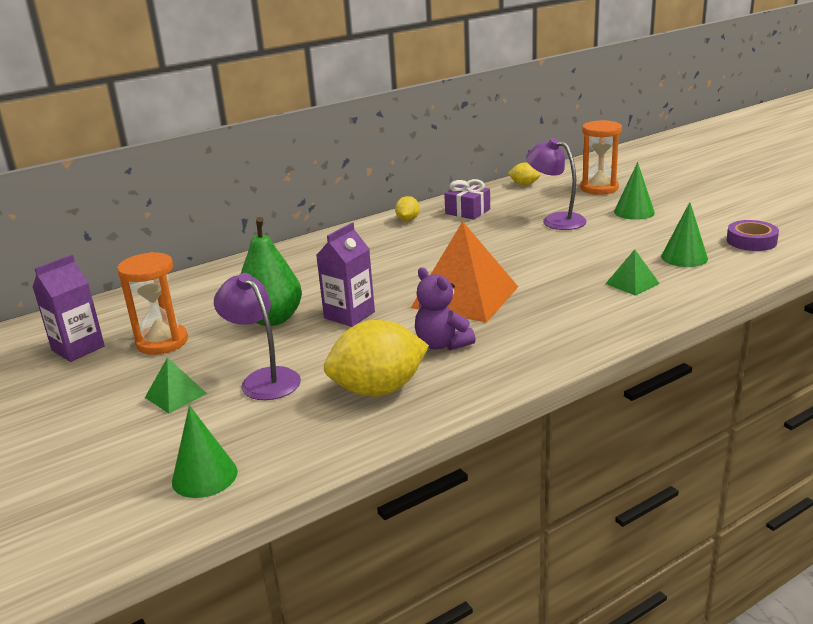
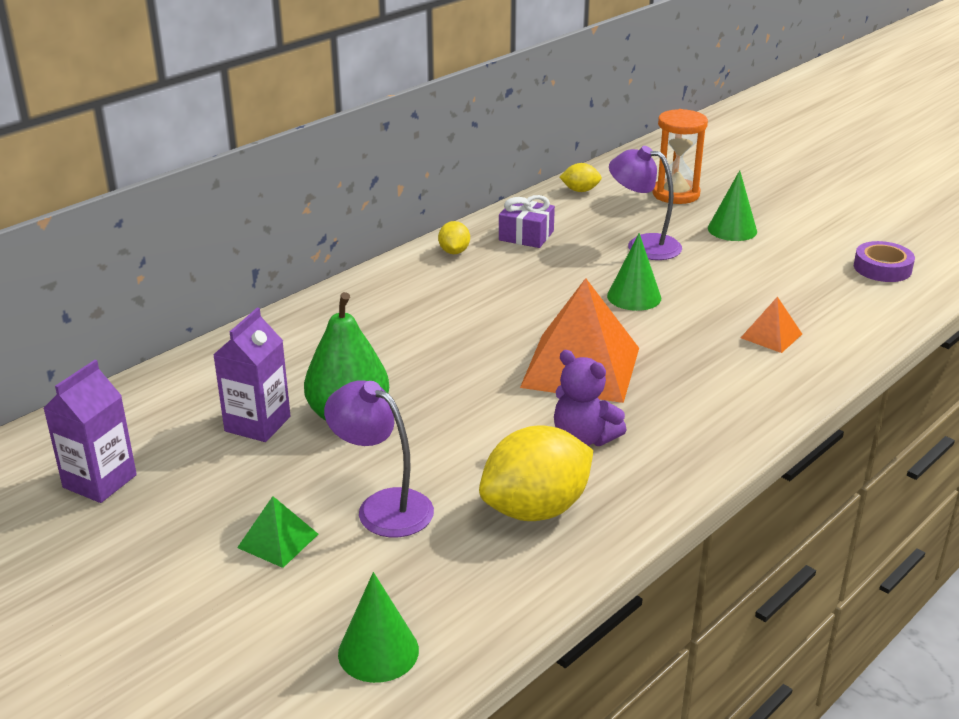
camera: 15 degrees left, 5 degrees up
(162, 342) = (215, 462): orange hourglass -> none
(349, 315) = (447, 403): purple carton -> purple carton (257, 424)
(632, 283) = (771, 336): green pyramid -> orange pyramid
(684, 257) = (816, 295): green cone -> green cone (634, 296)

